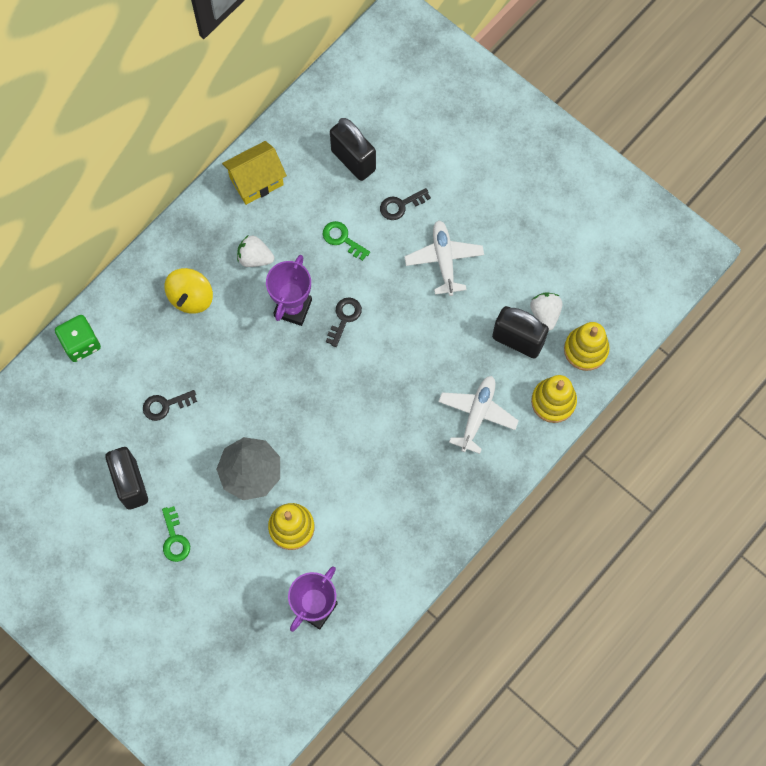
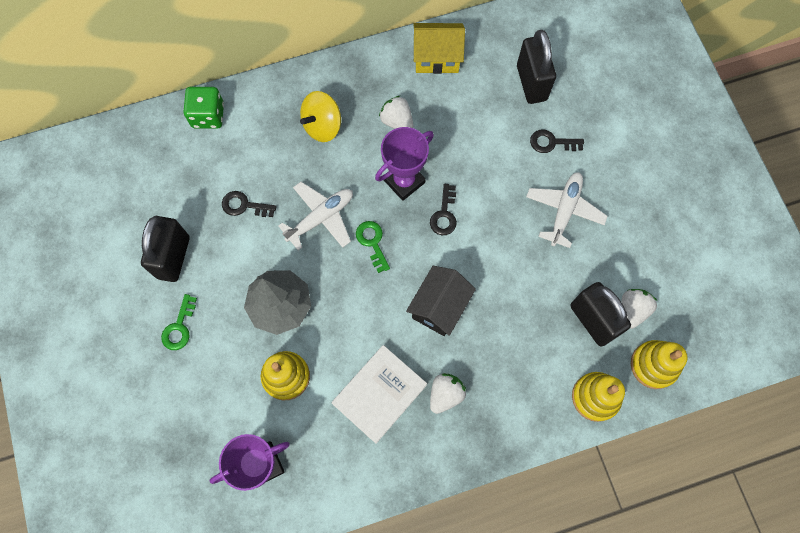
camera: 30 degrees right, 0 degrees up
(342, 239) = (483, 145): green key -> green key (372, 242)
(344, 318) = (444, 214): black key -> black key turned 135 degrees clockwise
(378, 498) = (379, 394): none -> white book
(385, 399) = (439, 307): none -> black house
(432, 467) = (445, 394): none -> white strawberry
(477, 415) = (515, 369): white plane -> white plane (321, 218)

